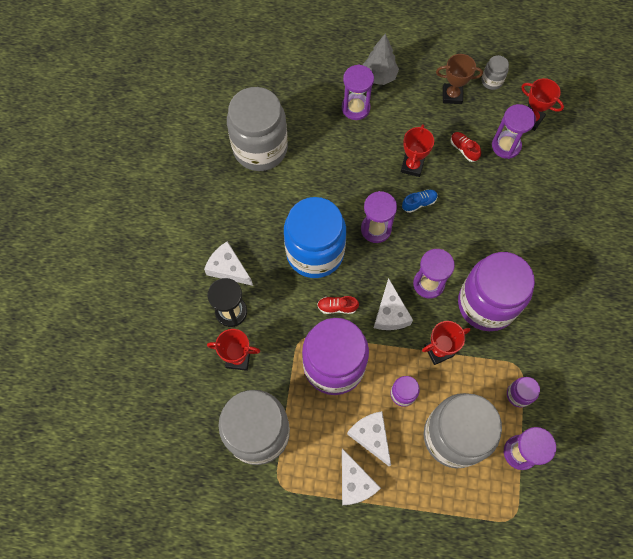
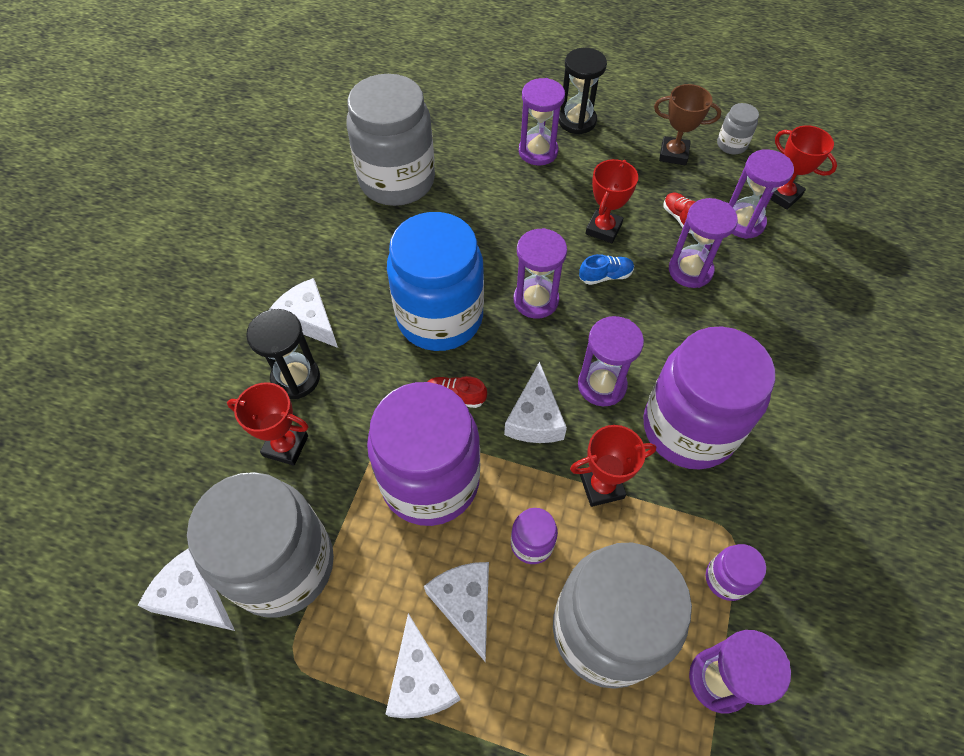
camera: 10 degrees right, 10 degrees down
(210, 461) = (193, 597): none -> white cheese
(379, 76) = (577, 121): grey tree -> black hourglass
(474, 190) = (690, 270): none -> purple hourglass

